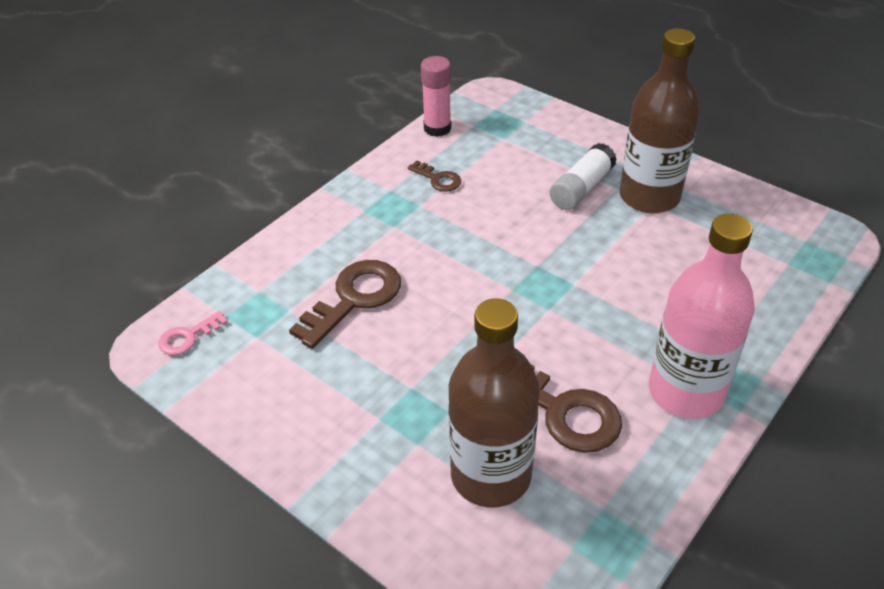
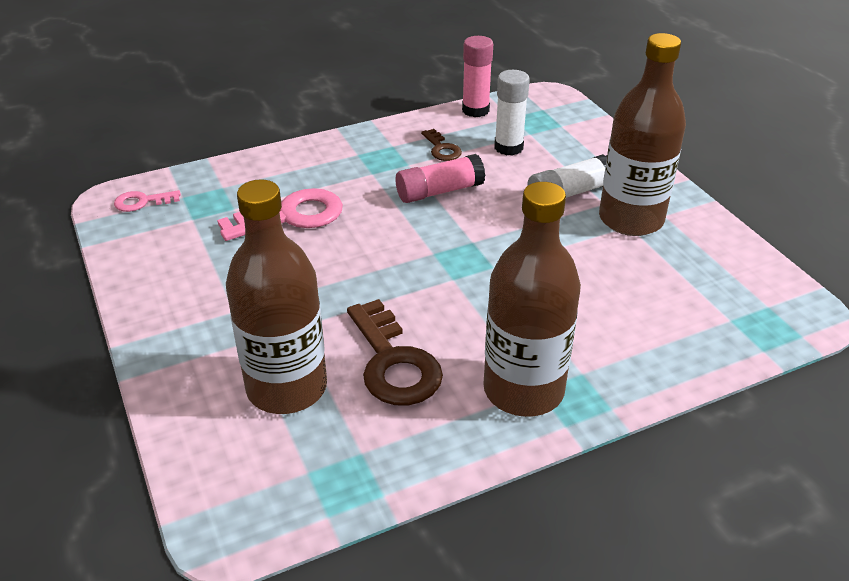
camera: 25 degrees right, 5 degrees down
(354, 299) = (292, 216): brown key -> pink key
(470, 224) = (439, 191): none -> pink glue stick
(496, 158) = (508, 147): none -> white glue stick
(685, 392) = (523, 390): pink bottle -> brown bottle

